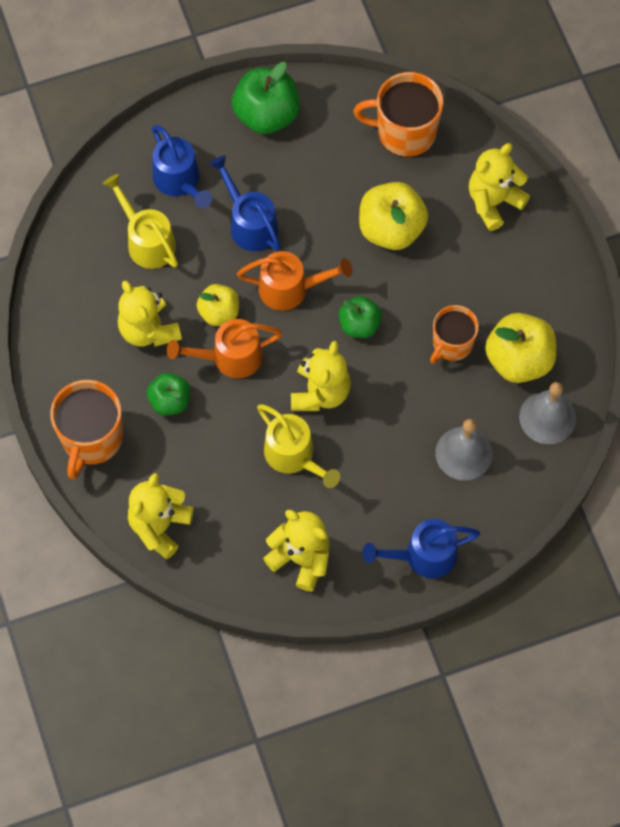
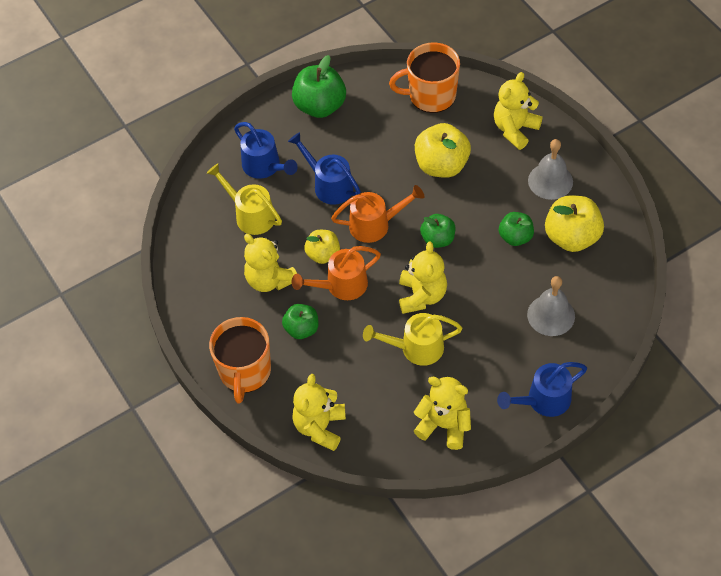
camera: 10 degrees left, 10 degrees down
(294, 456) = (415, 348): yellow watering can -> yellow watering can turned 135 degrees clockwise
(452, 344) = (515, 237): orange mug -> green apple
(547, 417) = (608, 274): grey bell -> grey bell (550, 181)

